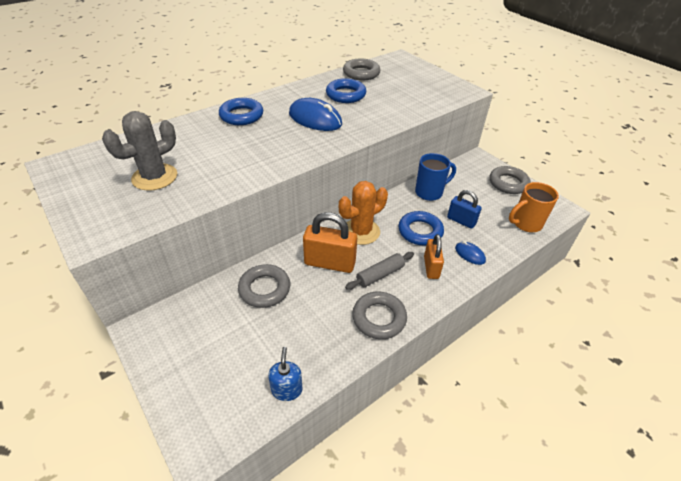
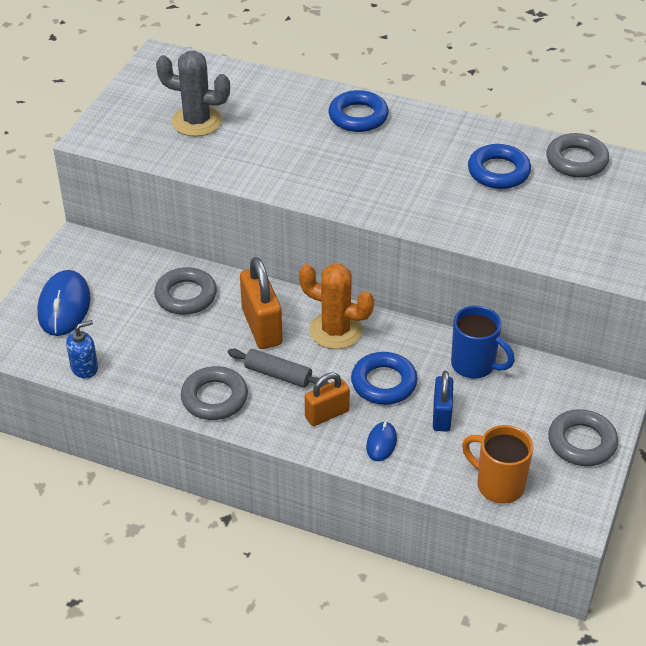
camera: 60 degrees right, 0 degrees up
(315, 119) = (411, 172): blue mouse -> blue mouse (64, 306)

